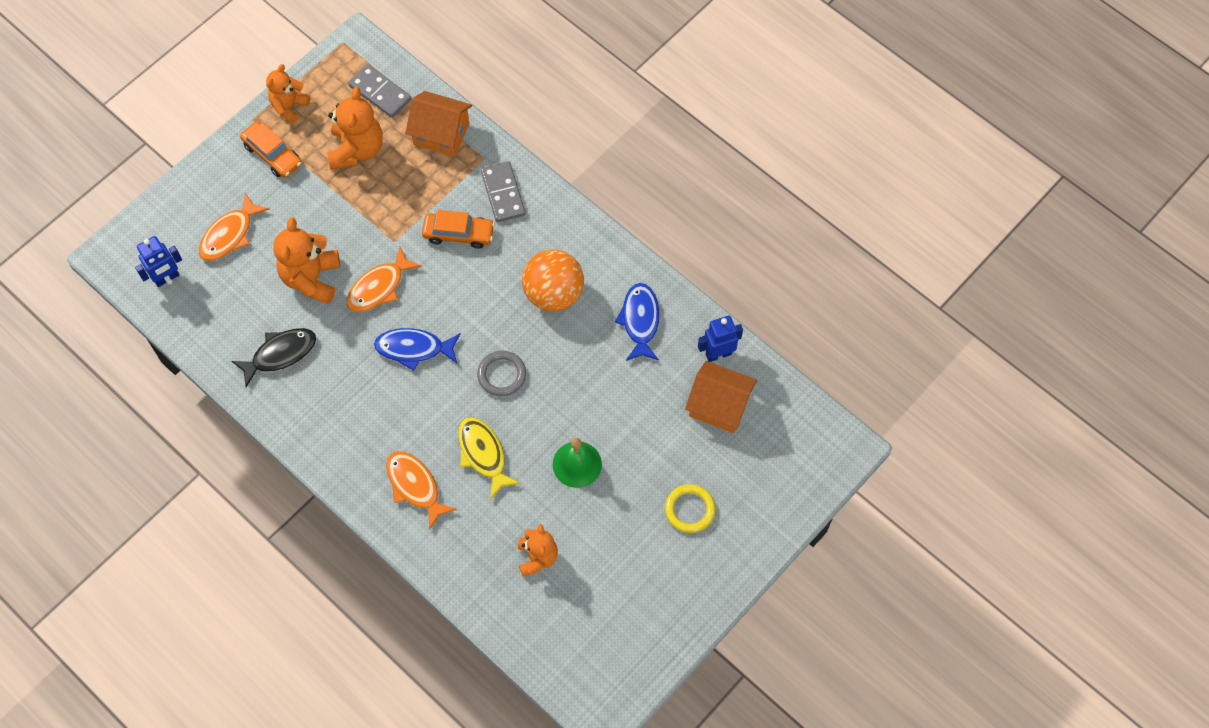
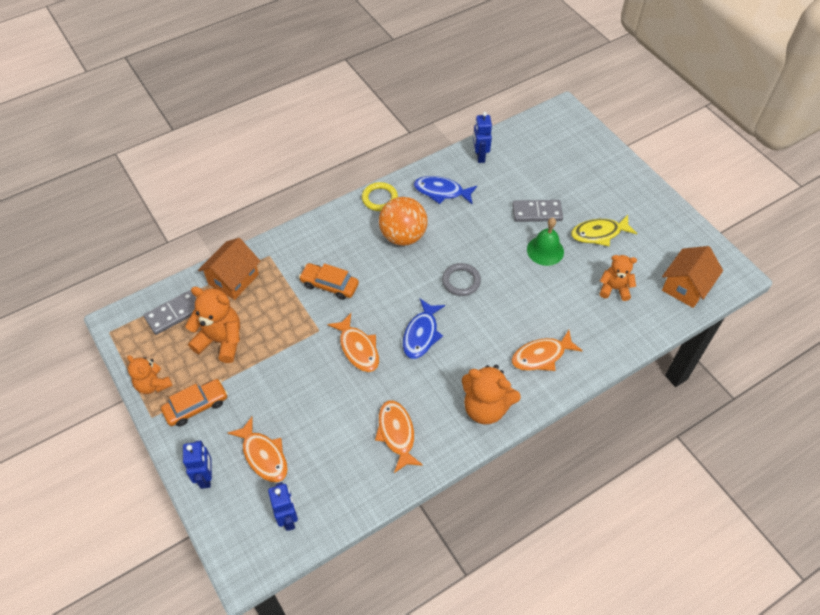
camera: 75 degrees left, 10 degrees down
(196, 191) = (206, 477): none -> blue robot
(280, 354) = (396, 434): black fish -> orange fish
(311, 278) = (332, 397): orange teddy bear -> orange teddy bear (486, 408)
(458, 234) = (329, 285): orange car -> orange car turned 90 degrees counterclockwise
(483, 454) = (524, 306): yellow fish -> yellow fish (599, 233)
(503, 193) = (305, 250): grey domino -> grey domino (537, 212)
(690, 509) = (592, 196): yellow ring -> yellow ring (379, 198)
(719, 405) = (519, 164): orange house -> orange house (686, 287)

